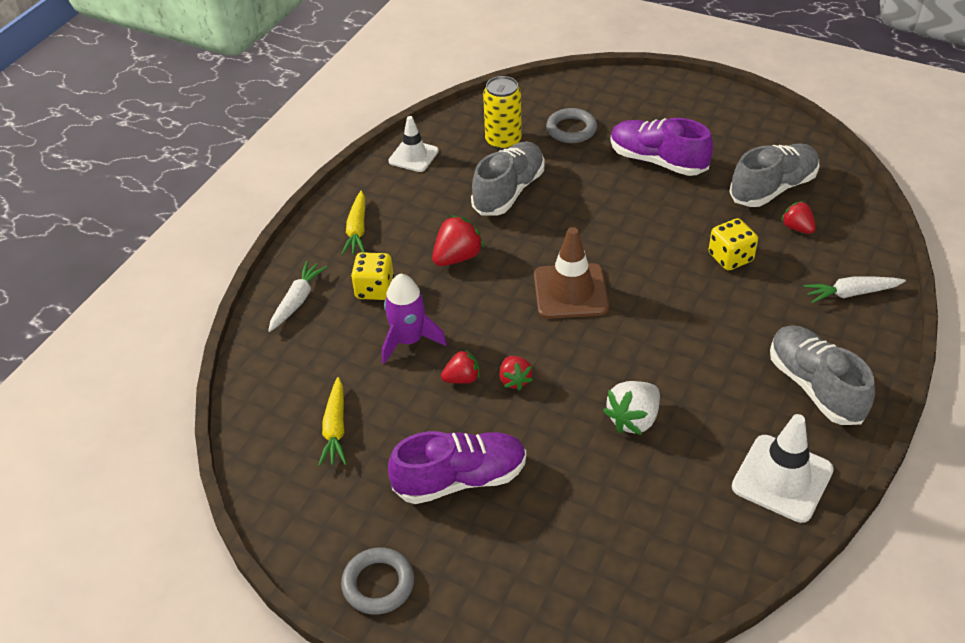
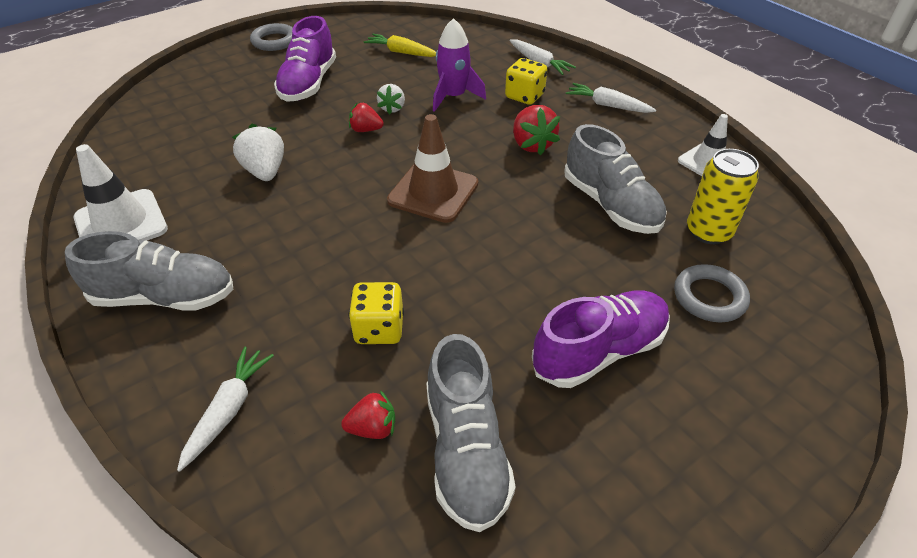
camera: 115 degrees right, 0 degrees up
(357, 230) = (607, 105): yellow carrot -> white carrot
(462, 378) = (392, 108): red strawberry -> white strawberry

